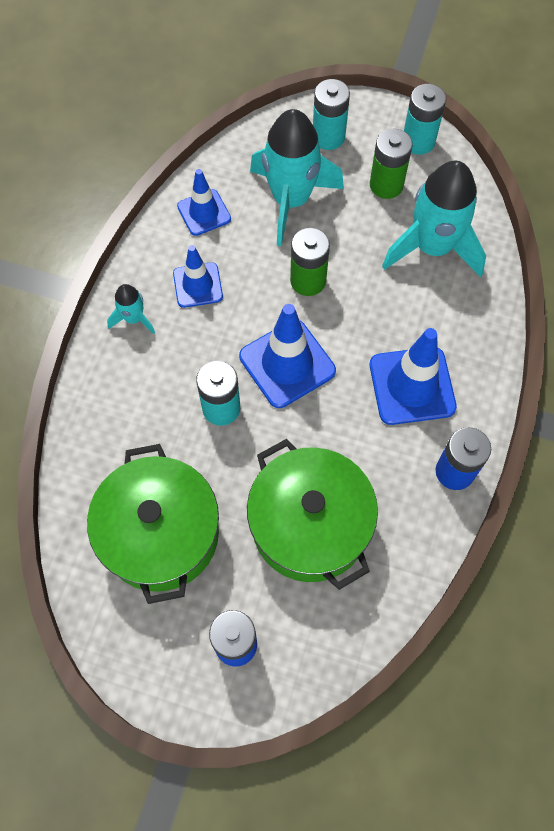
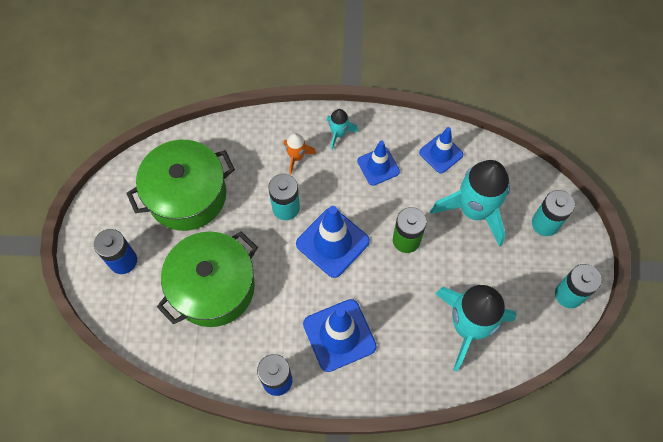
camera: 75 degrees right, 0 degrees up
(150, 377) = (296, 157): none -> orange rocket
(386, 185) = (515, 278): green battery -> none

